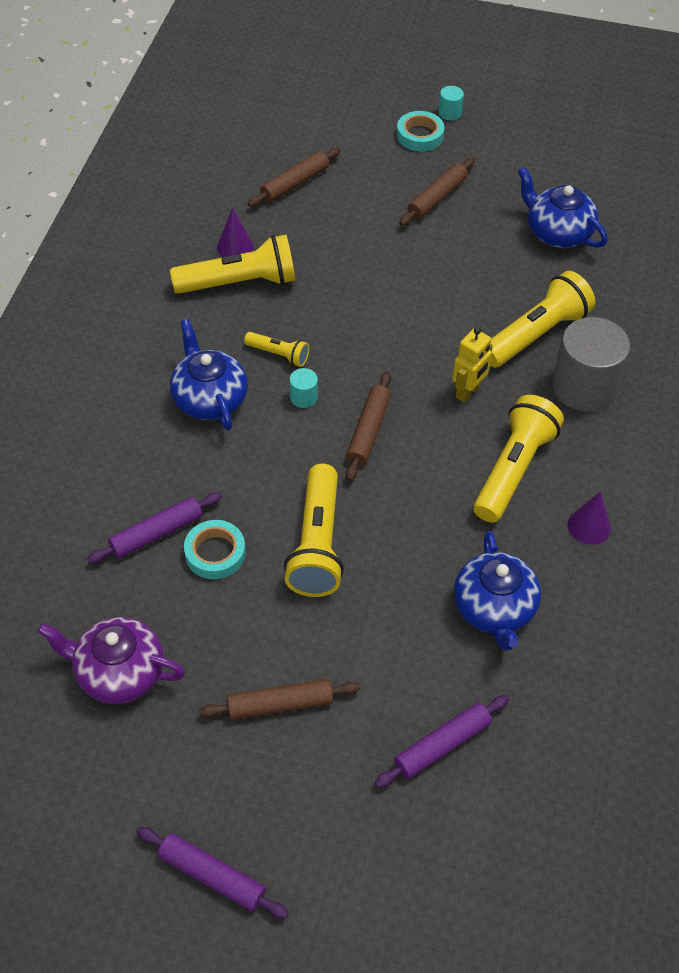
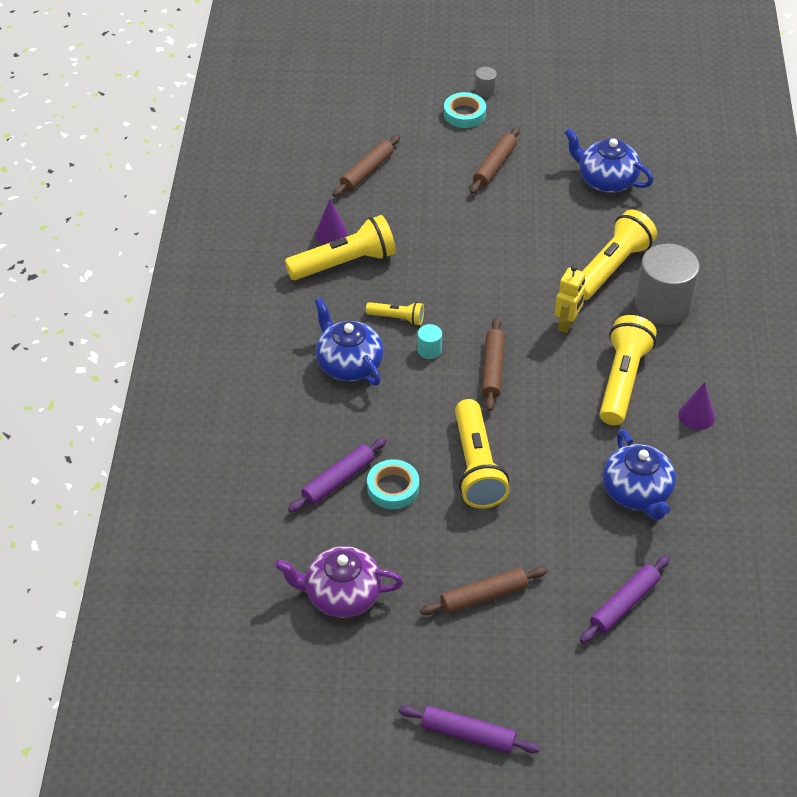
camera: 10 degrees left, 5 degrees down
(449, 113) = (485, 90): turquoise cylinder -> grey cylinder

